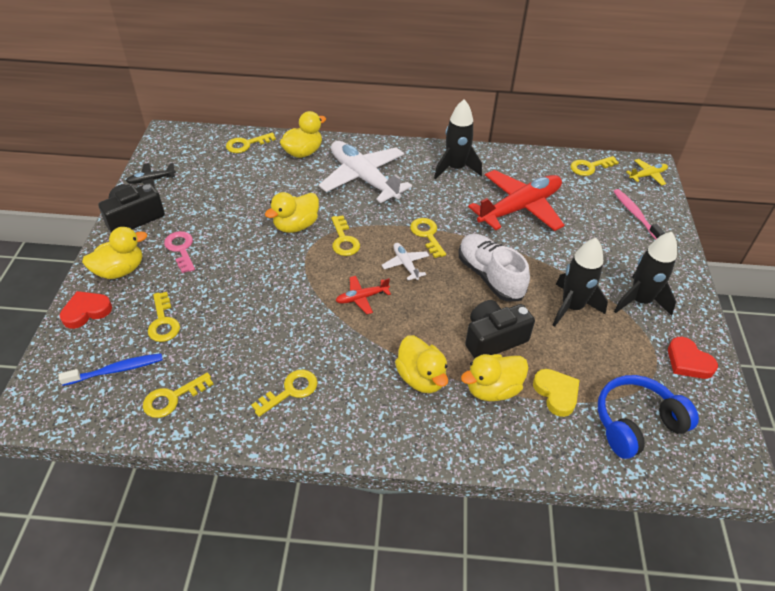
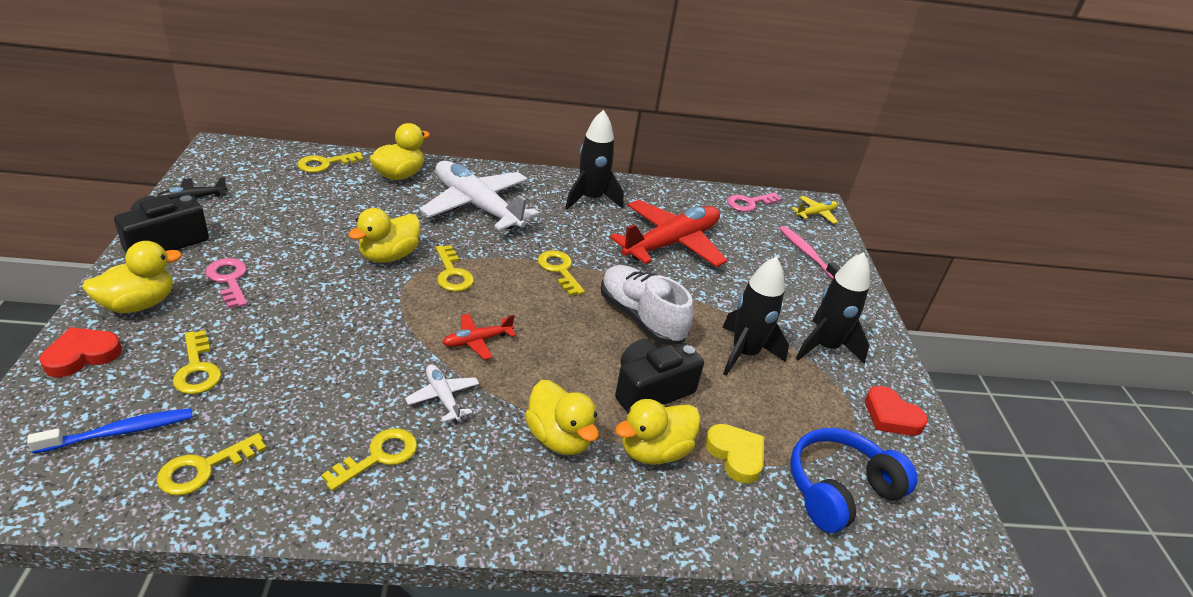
camera: 10 degrees left, 10 degrees down
(405, 264) = (533, 303): white plane -> white plane (443, 397)
(589, 167) = (749, 203): yellow key -> pink key

